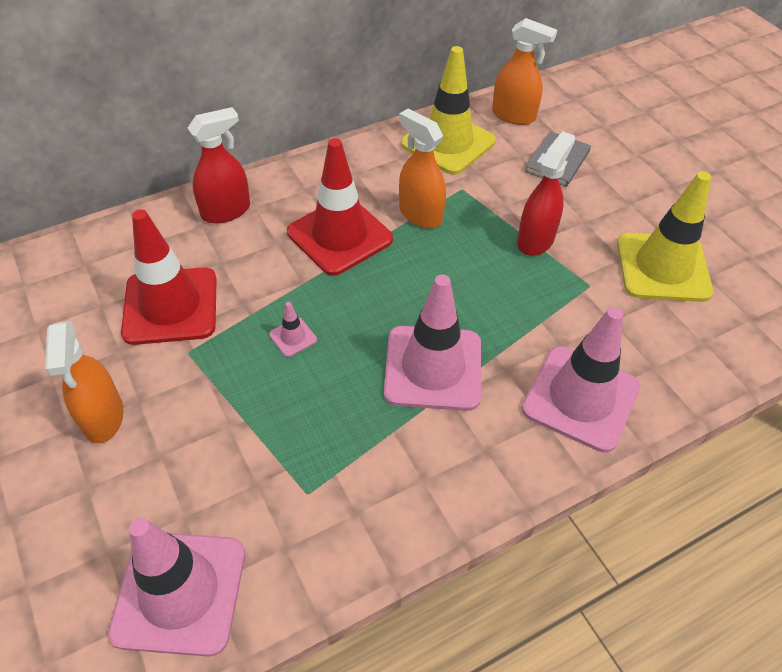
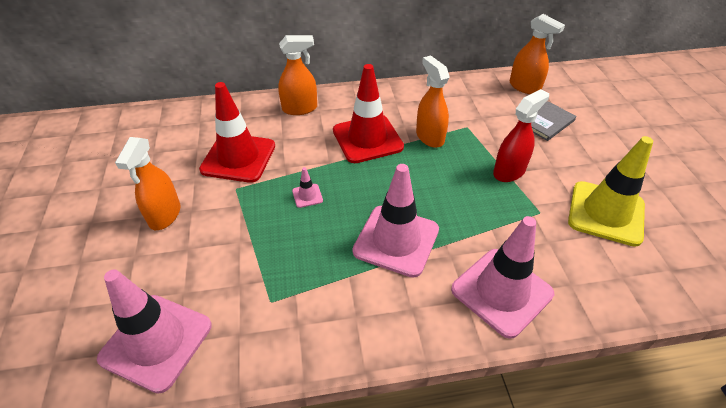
camera: 20 degrees right, 5 degrees down
(226, 211) = (300, 108): red spray bottle -> orange spray bottle
(448, 143) = (469, 95): yellow traffic cone -> none

